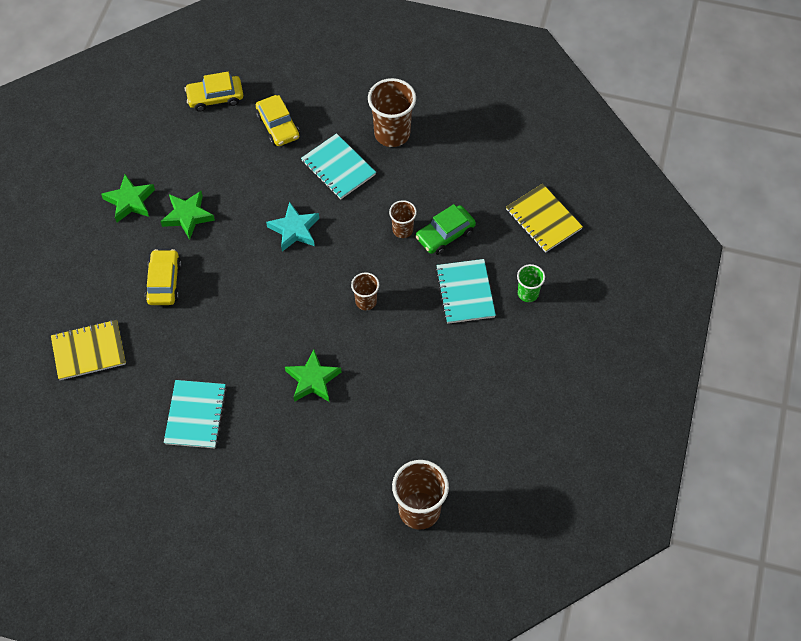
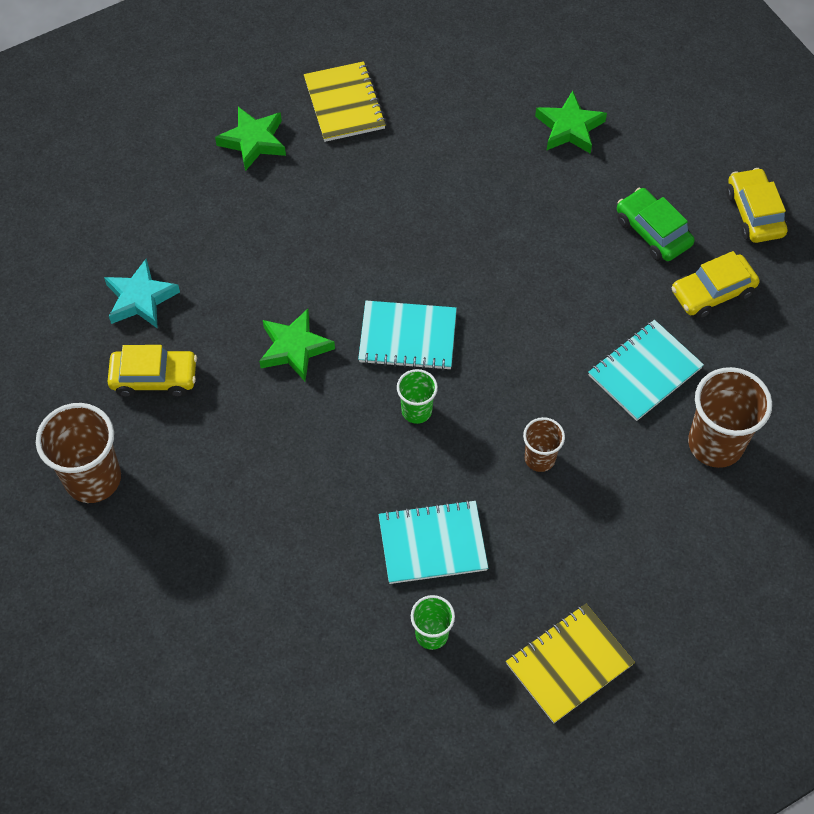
camera: 90 degrees right, 0 degrees up
(164, 282) = (445, 173): yellow car -> yellow car (154, 378)
(187, 216) = (549, 193): green star -> green star (253, 141)
(195, 415) = (250, 219): turquoise notebook -> turquoise notebook (407, 337)
(294, 230) = (533, 319): turquoise star -> turquoise star (140, 299)
(366, 301) = (416, 411): brown cup -> green cup
(445, 234) = (534, 517): green car -> green car (653, 232)

